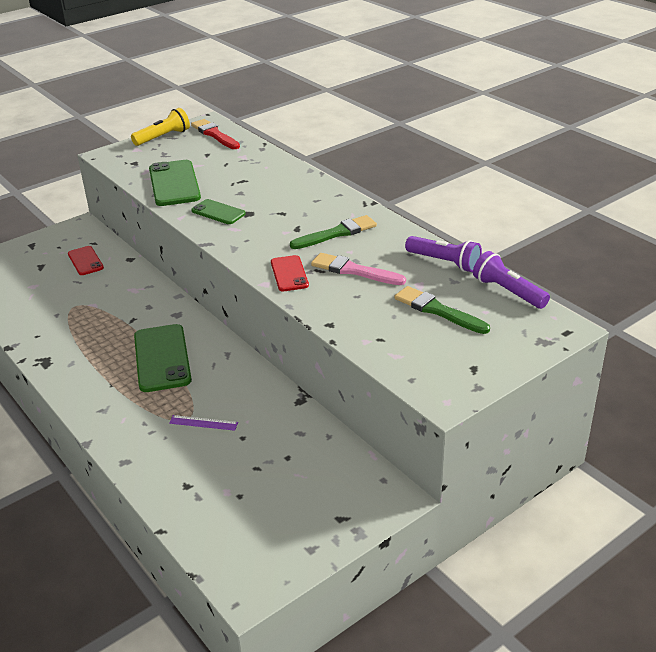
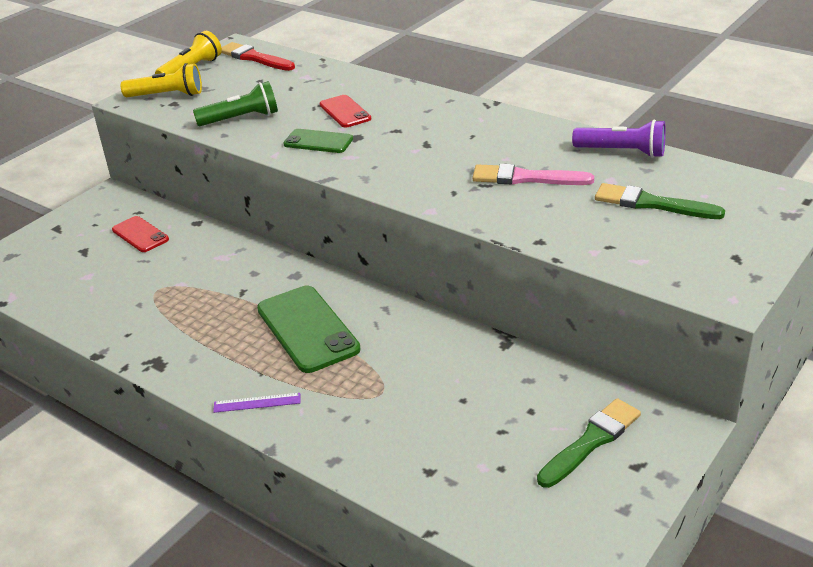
camera: 15 degrees left, 0 degrees up
(133, 155) = (167, 95): none -> yellow flashlight
(174, 184) = (241, 119): green phone -> green flashlight
(203, 423) = (405, 393): purple ruler -> purple ruler (257, 402)
(289, 274) = (452, 195): red phone -> red phone (345, 112)
(336, 233) = (477, 142): green brush -> green brush (591, 441)
(508, 292) = (714, 170): purple flashlight -> none

